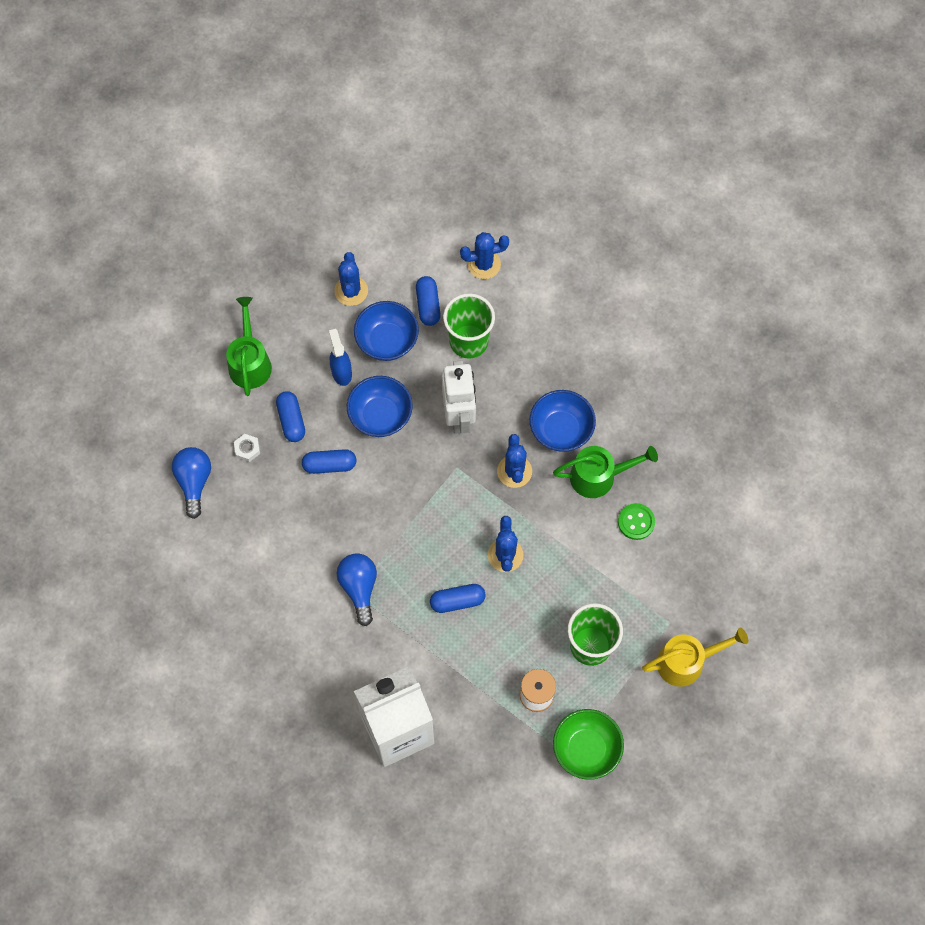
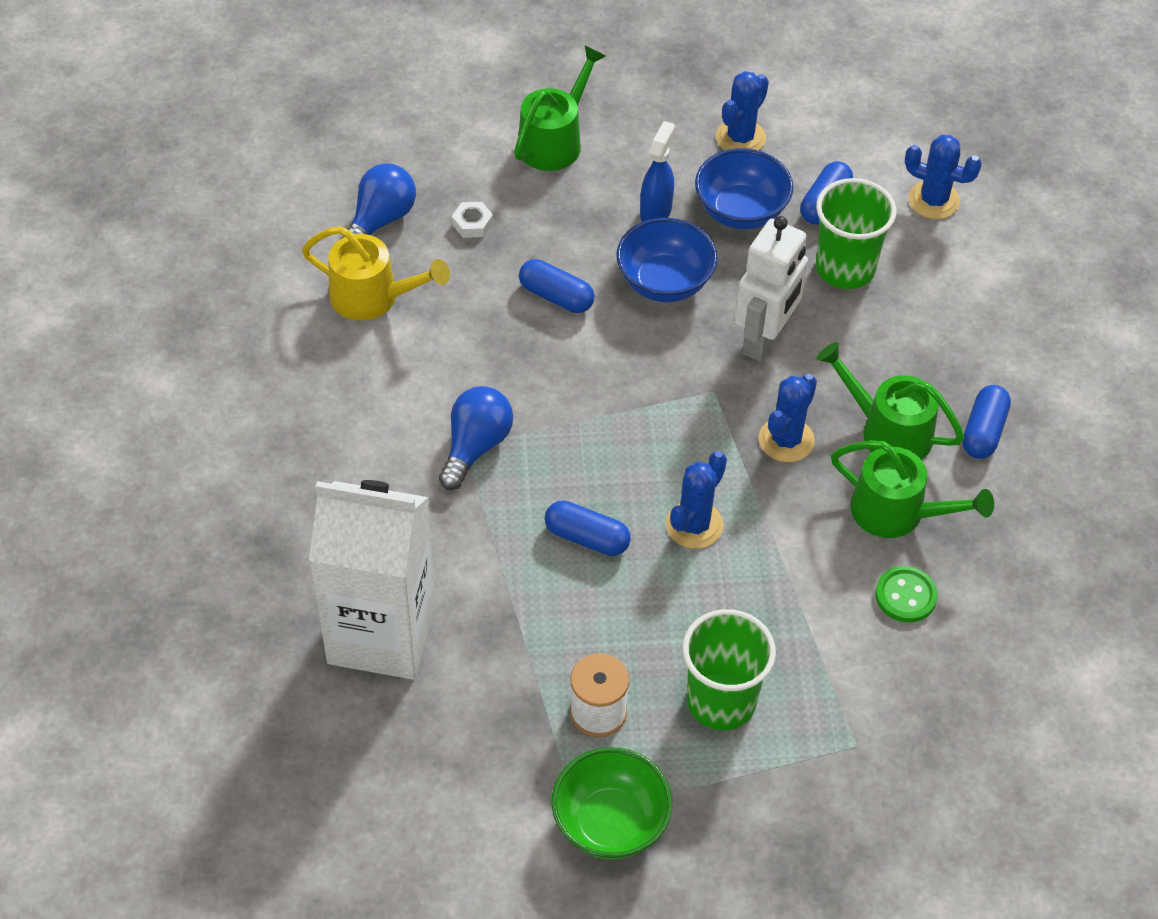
camera: 35 degrees right, 15 degrees down
(291, 420) = (551, 225): blue capsule -> blue capsule (983, 431)
(561, 430) = (887, 431): blue bowl -> green watering can
(686, 661) = (842, 808): yellow watering can -> yellow watering can (373, 297)

